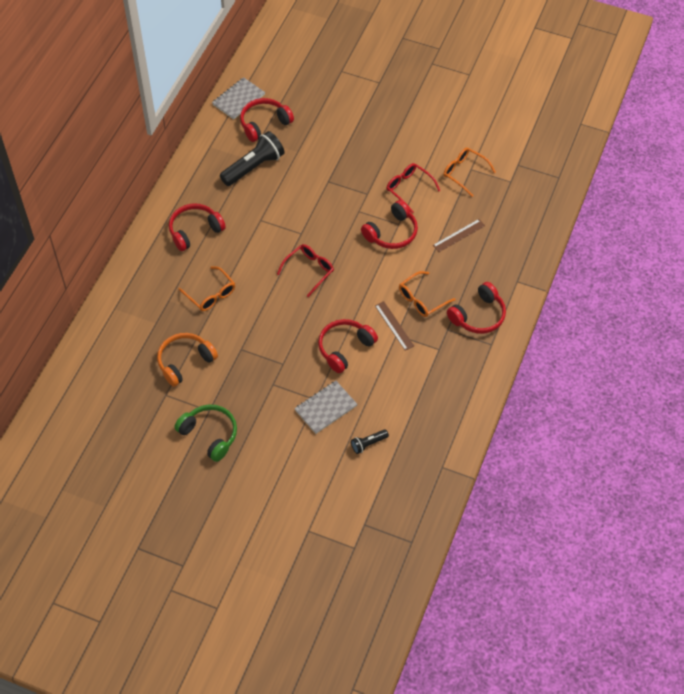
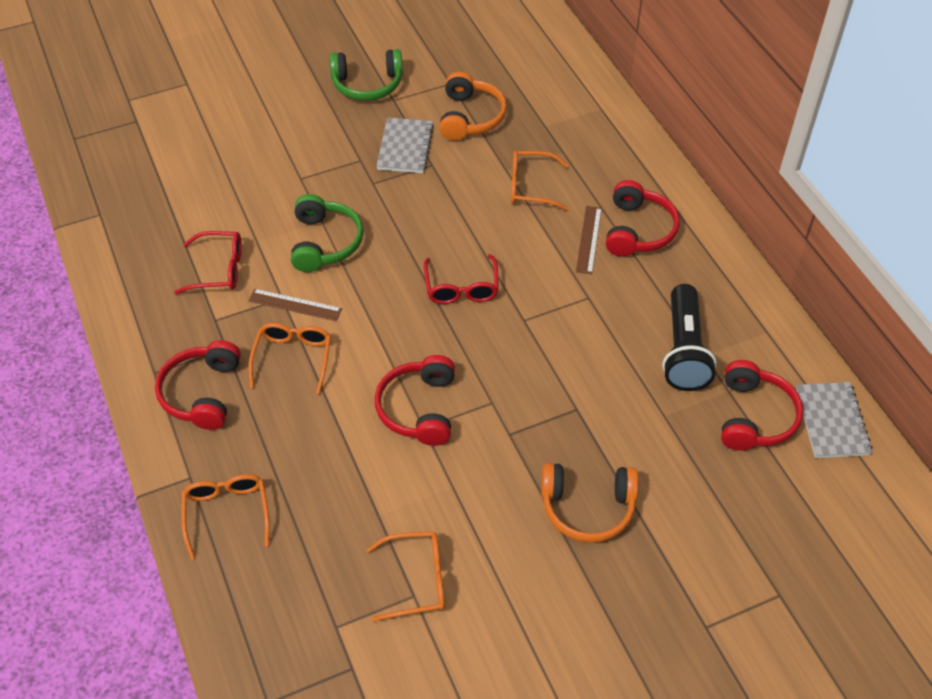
camera: 135 degrees right, 5 degrees down
(325, 408) = (281, 178): grey notebook -> grey notebook (405, 147)
(345, 348) = (325, 242): red headphones -> green headphones
(368, 444) = (201, 180): black flashlight -> none
(371, 146) = (587, 507): none -> orange headphones
(409, 188) = (465, 487): red glasses -> red glasses (219, 269)
(458, 235) = (329, 477): brown ruler -> brown ruler (588, 239)
(514, 254) = (227, 513): none -> orange glasses

